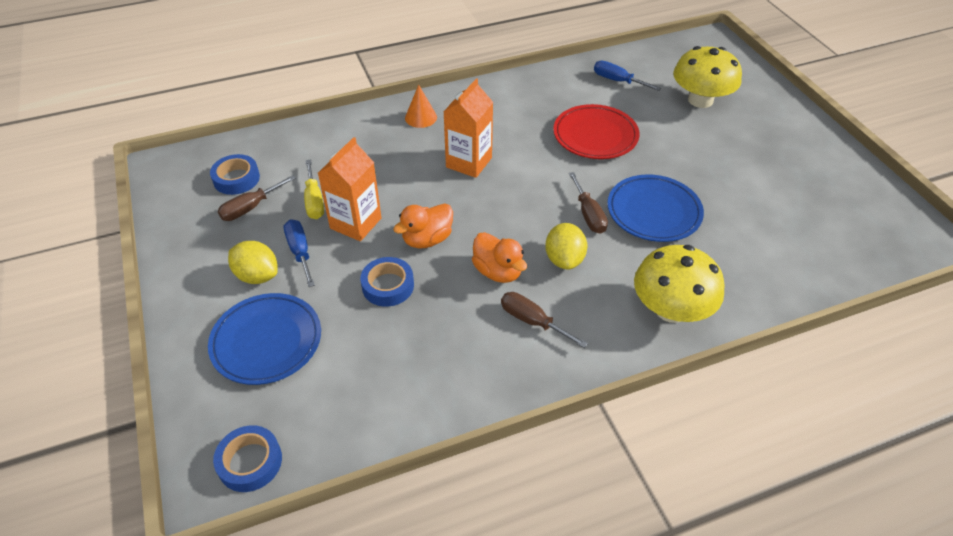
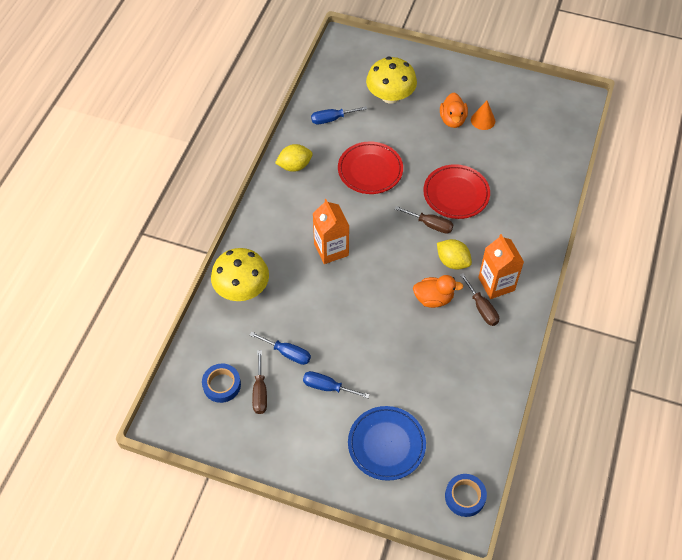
camera: 50 degrees left, 10 degrees up
(257, 276) = (327, 421): yellow lemon -> yellow lemon (294, 166)
(314, 201) = (287, 353): yellow screwdriver -> blue screwdriver
(356, 223) = (329, 343): orange carton -> orange carton (496, 284)
(388, 286) = (396, 358): blue tape -> none
(421, 117) = (261, 244): orange cone -> orange cone (483, 120)
(427, 239) = (377, 315): orange duck -> orange duck (452, 120)
(532, 321) = (481, 308): brown screwdriver -> brown screwdriver turned 105 degrees counterclockwise
(653, 212) = (456, 194): blue plate -> red plate
(671, 309) = (526, 243): yellow mushroom -> yellow mushroom (242, 288)

